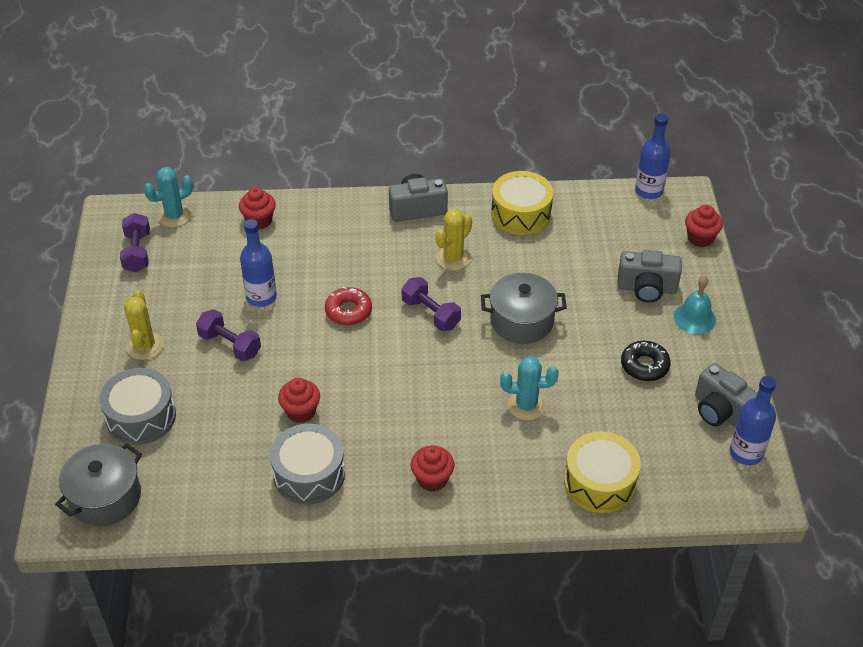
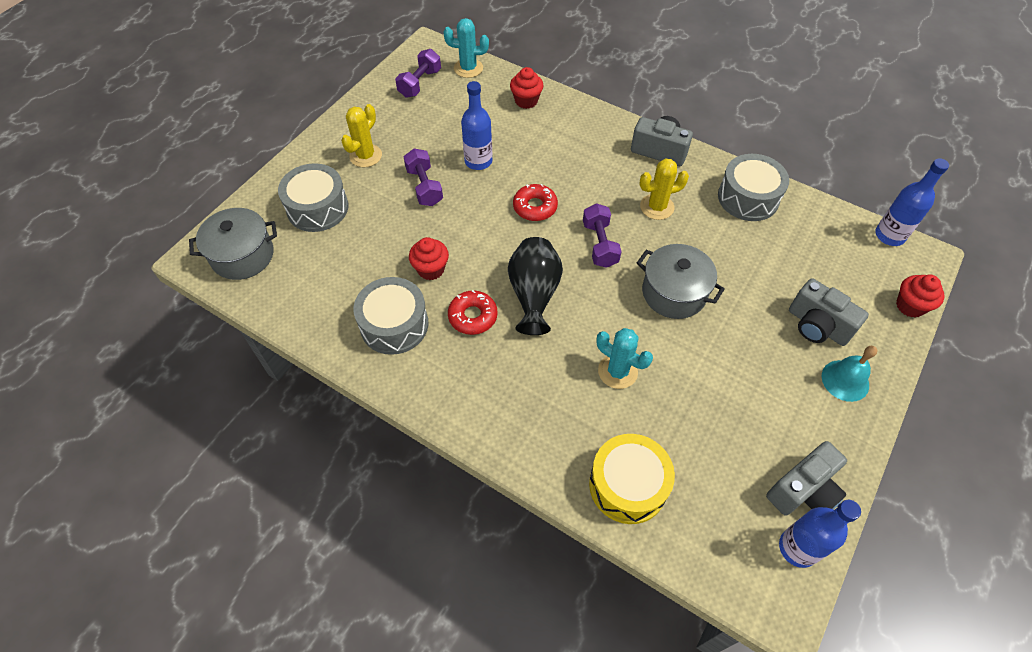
camera: 35 degrees right, 10 degrees up
(372, 429) = (473, 316): none -> red donut
(409, 384) = (534, 295): none -> black vase
(432, 479) = (485, 389): red cupcake -> none
(521, 214) = (748, 198): yellow drum -> grey drum
(644, 365) = (758, 398): black donut -> none
(722, 412) = (803, 490): grey camera -> grey camera turned 120 degrees counterclockwise

